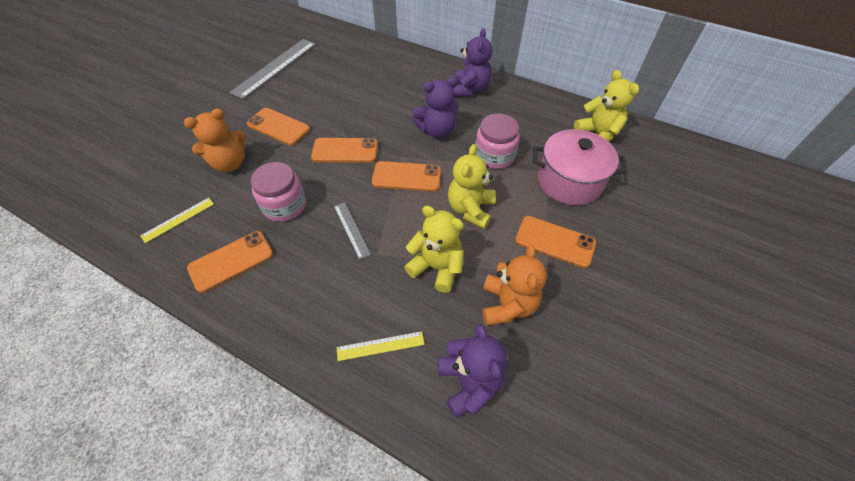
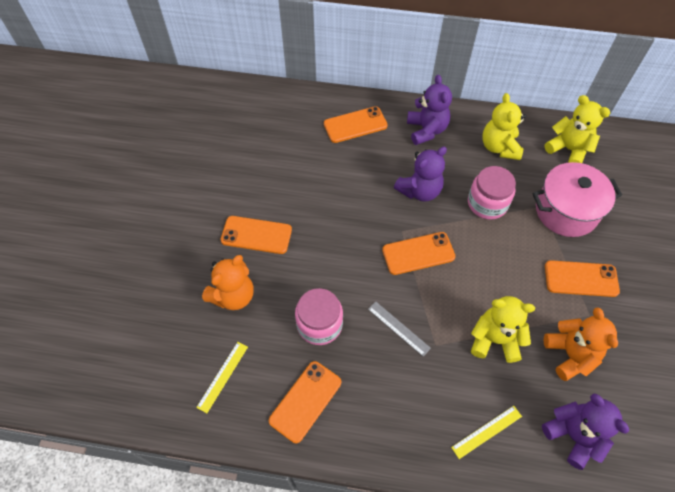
camera: 20 degrees left, 5 degrees up
(275, 67) = (204, 159): grey ruler -> none
(345, 151) = (342, 242): orange phone -> orange phone (355, 125)
(470, 209) = (494, 270): yellow teddy bear -> yellow teddy bear (499, 147)

